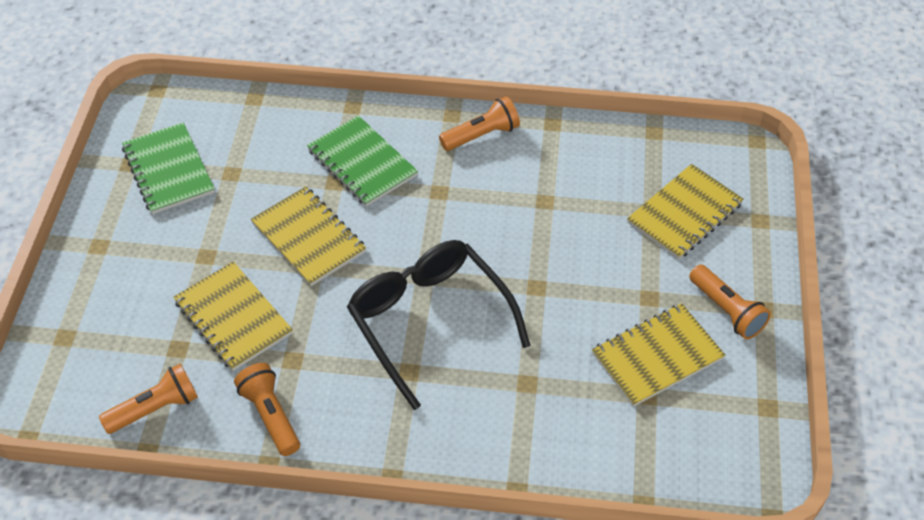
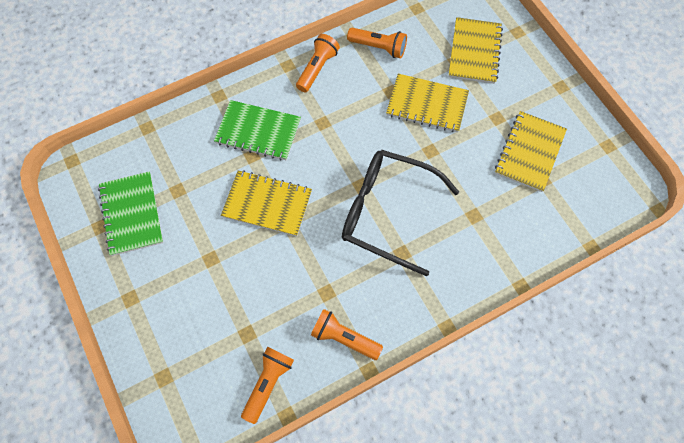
camera: 35 degrees left, 15 degrees up
(168, 170) = (132, 214): green notebook -> green notebook turned 45 degrees clockwise
(233, 318) = (265, 289): yellow notebook -> yellow notebook (427, 104)
(726, 310) = (543, 100): orange flashlight -> orange flashlight (378, 47)

